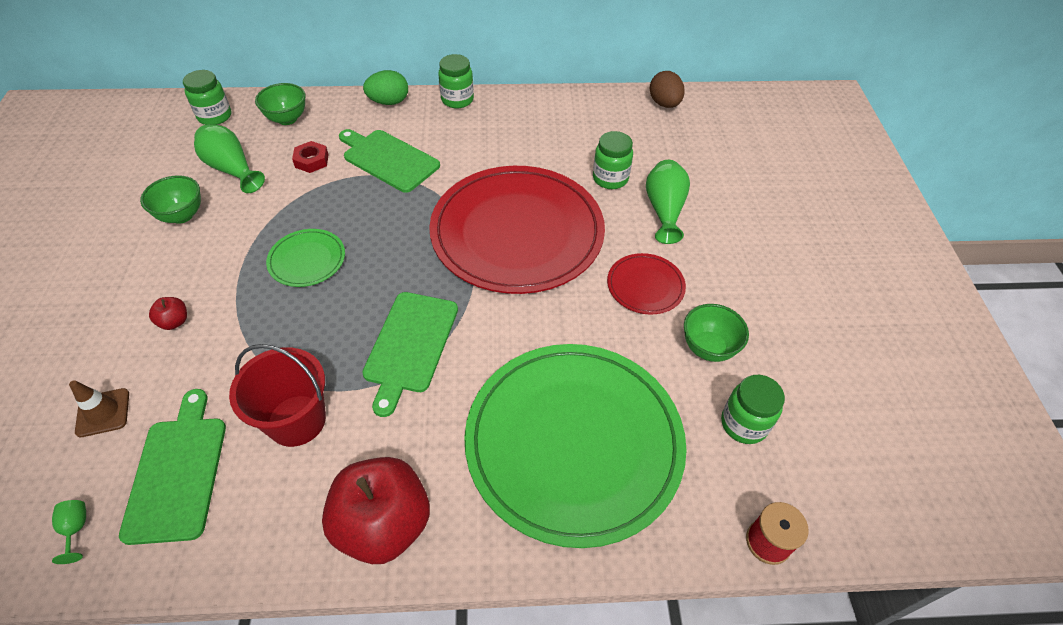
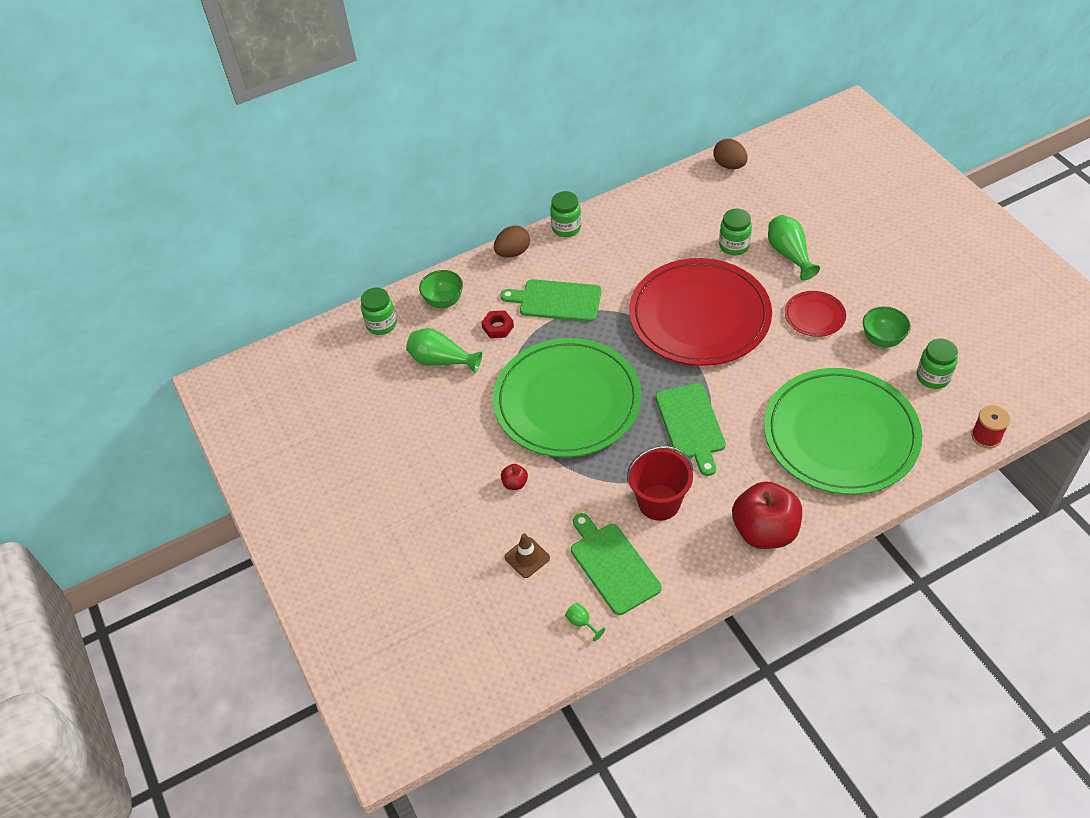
camera: 20 degrees left, 0 degrees up
(182, 215) = (440, 411): green bowl -> none
(307, 260) = (567, 401): green plate -> green plate, size x2.35
(389, 102) = (513, 252): green egg -> brown egg

